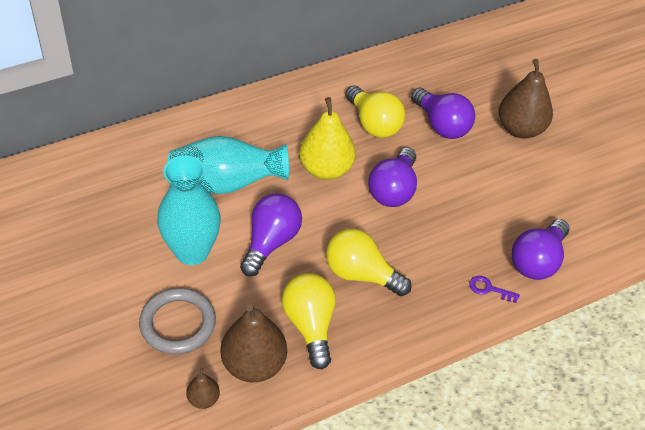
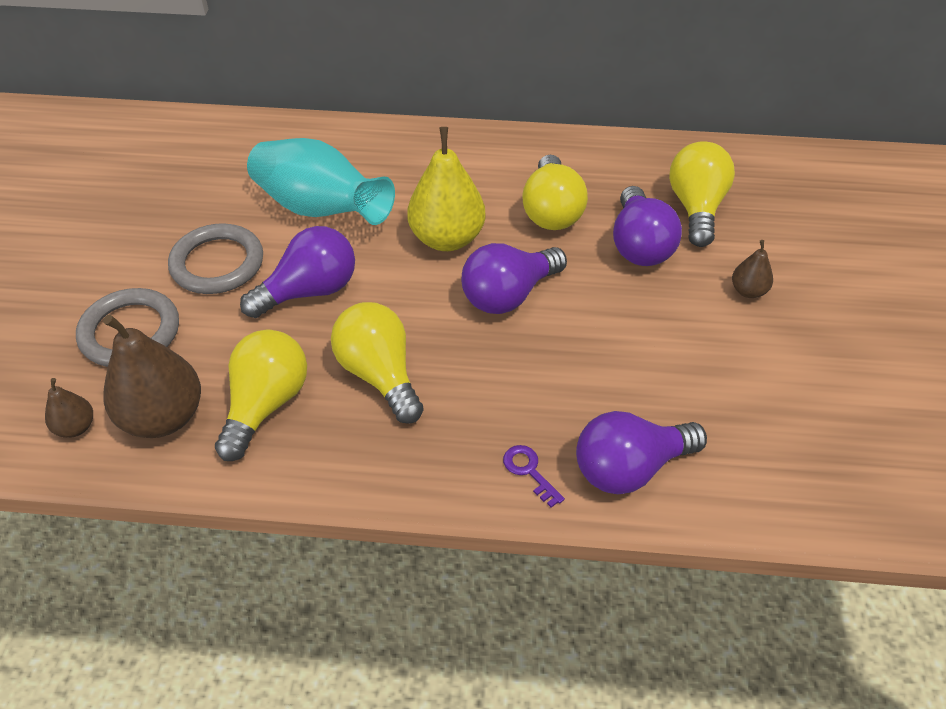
camera: 35 degrees right, 0 degrees up
(192, 251) = (217, 263): turquoise vase -> grey ring
(454, 87) = (696, 208): none -> yellow light bulb
(520, 129) = (748, 291): brown pear -> brown pear, size x0.49

